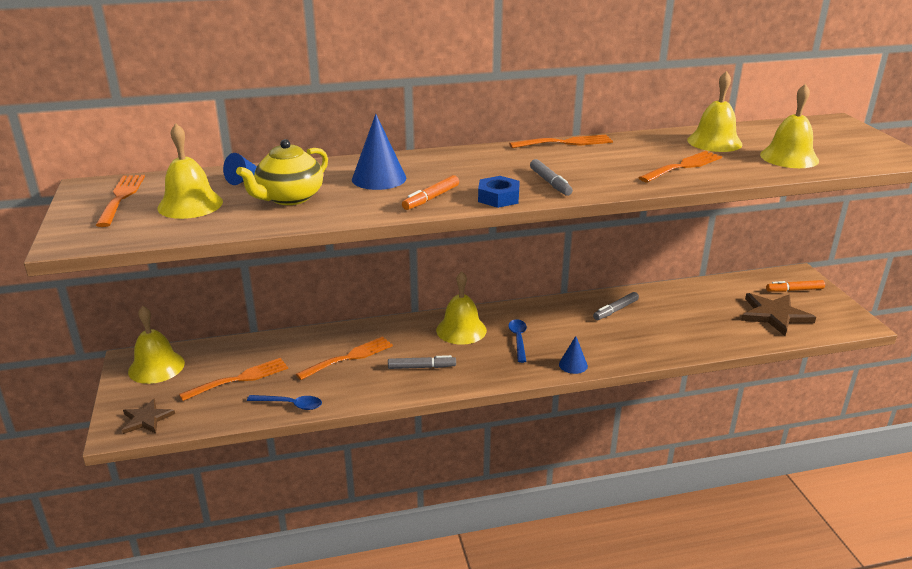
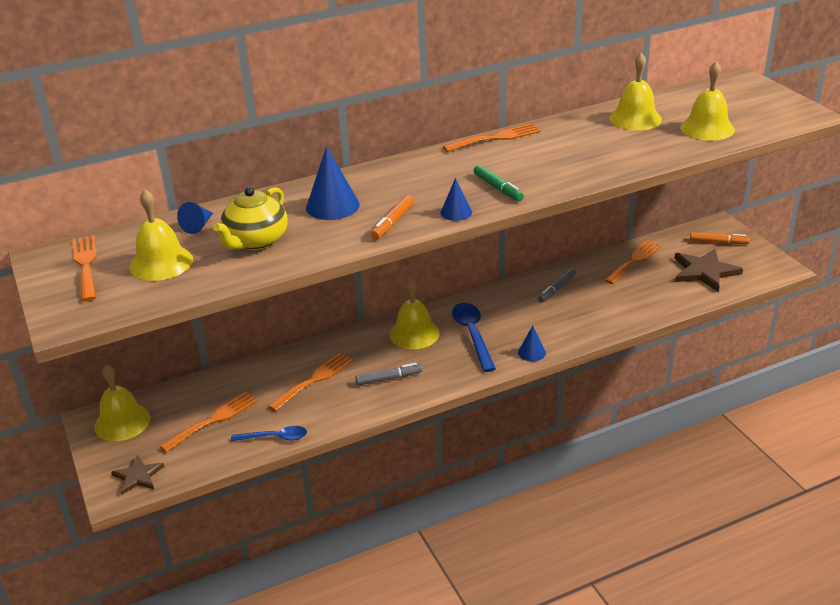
camera: 10 degrees left, 5 degrees up
(498, 198) = (456, 212): blue nut -> blue cone
(518, 339) = (472, 335): blue spoon -> blue spoon, size x1.57
(550, 182) = (498, 188): grey marker -> green marker
(683, 166) = (614, 152): orange fork -> orange fork (634, 260)
(795, 290) = (718, 242): orange marker -> orange marker turned 150 degrees counterclockwise

